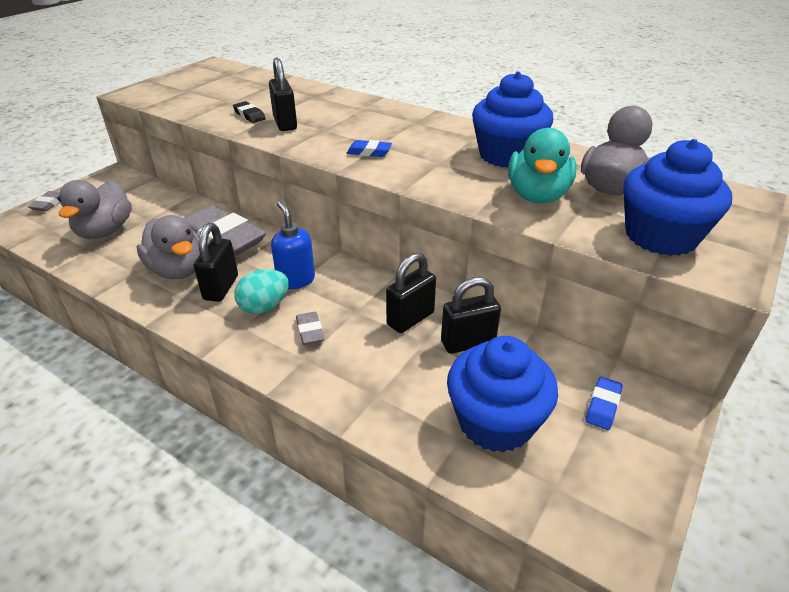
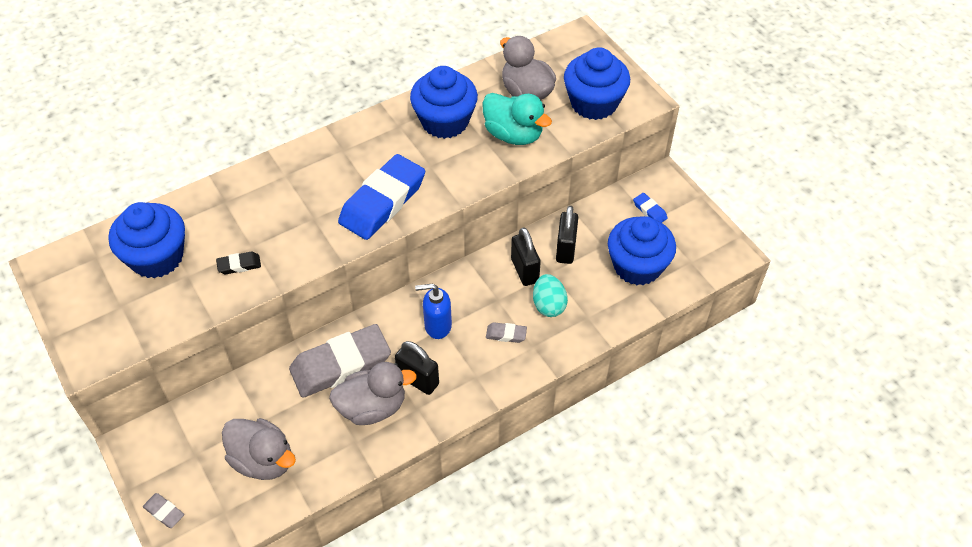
camera: 65 degrees left, 15 degrees up
(240, 89) = (157, 257): none -> blue cupcake
(264, 307) = (461, 355): turquoise egg -> turquoise egg (548, 305)
(285, 123) = (280, 242): black padlock -> none
(369, 152) = (383, 202): blue eraser -> blue eraser, size x2.39

